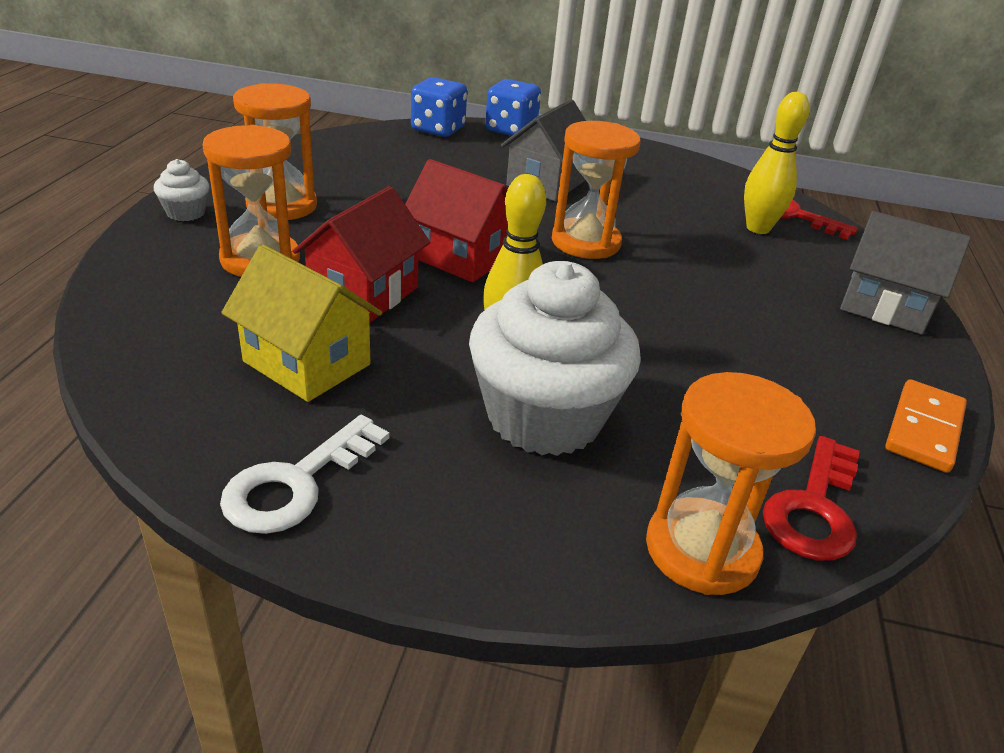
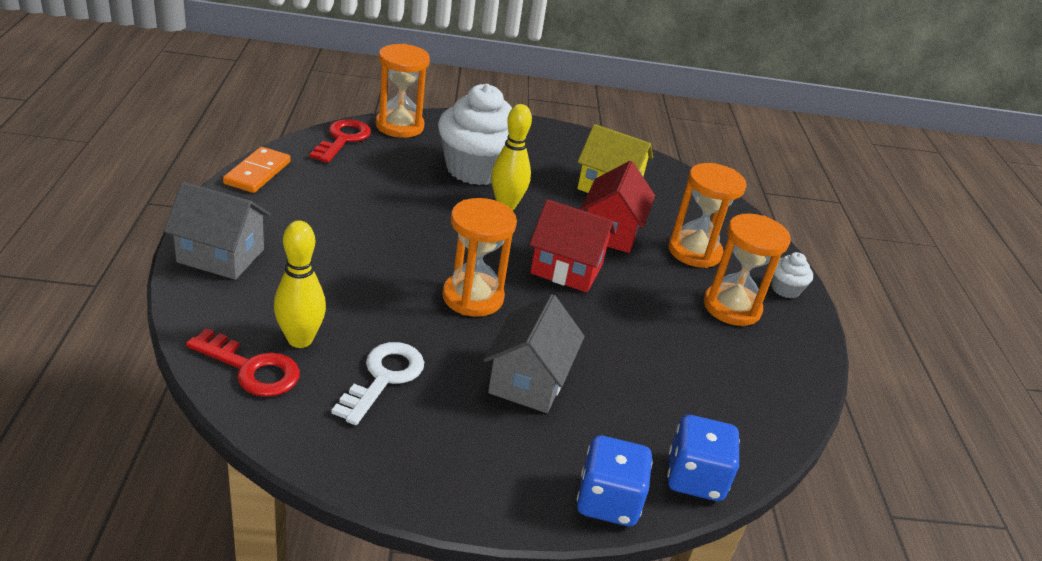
camera: 165 degrees right, 0 degrees up
(296, 483) = (573, 141): white key -> white key (384, 377)

